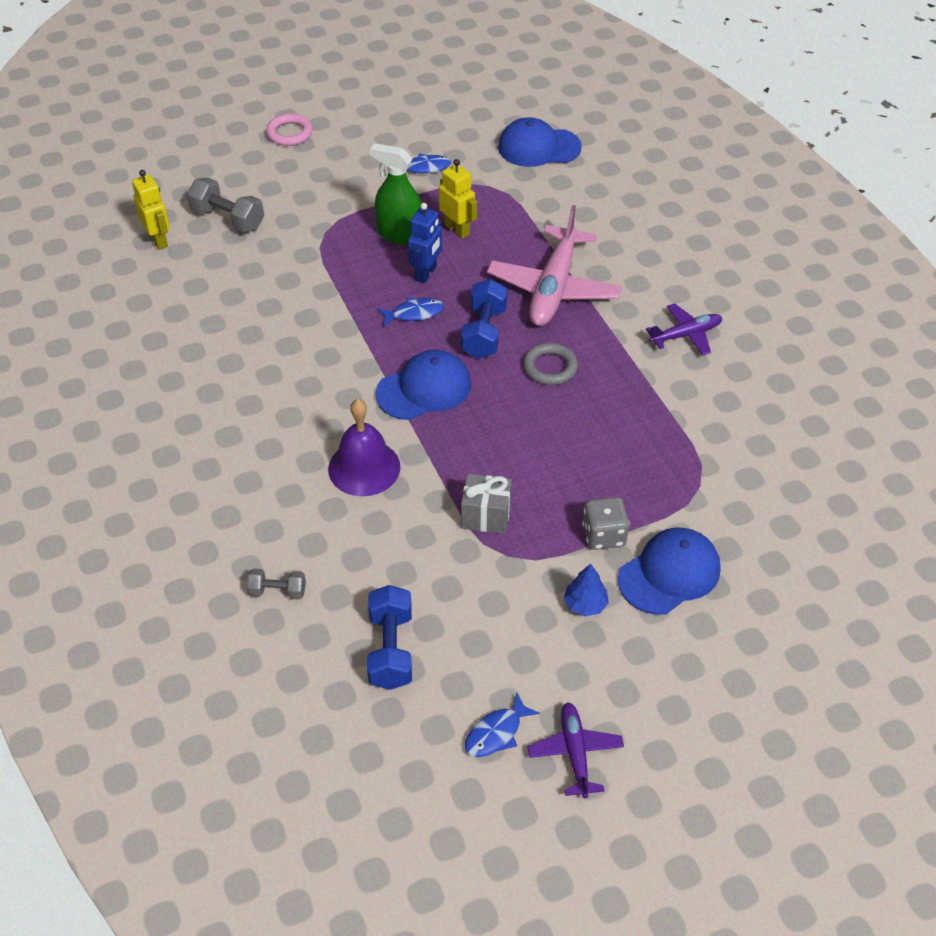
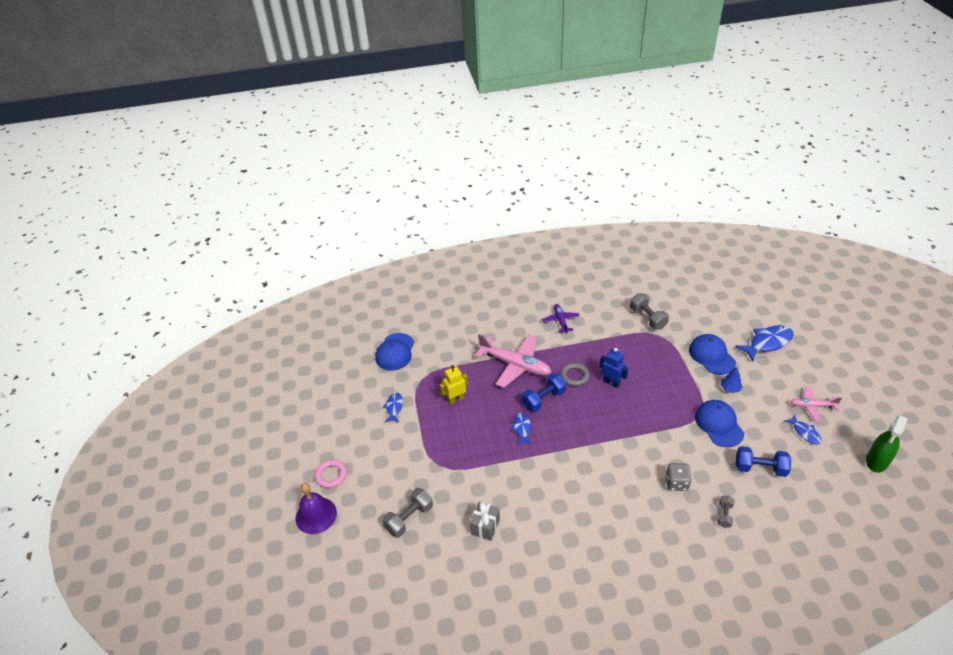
camera: 75 degrees left, 5 degrees down
(158, 240) = (418, 563): yellow robot -> none
(364, 467) = (638, 466): purple bell -> purple bell (316, 515)
(400, 234) = (452, 427): green spray bottle -> green spray bottle (877, 461)
(424, 389) = (582, 431): blue cap -> blue cap (719, 424)
(426, 273) = (490, 418): blue robot -> blue robot (611, 382)
(484, 332) = (543, 399): blue dumbbell -> blue dumbbell turned 60 degrees counterclockwise
(486, 516) = (675, 417): grey gift -> grey gift (485, 526)
(575, 753) = (812, 406): purple plane -> pink plane
(604, 535) = (688, 374): grey dice -> grey dice (676, 483)
(744, 464) = (647, 318): none -> grey dumbbell
(744, 677) = (767, 343): none -> blue fish

